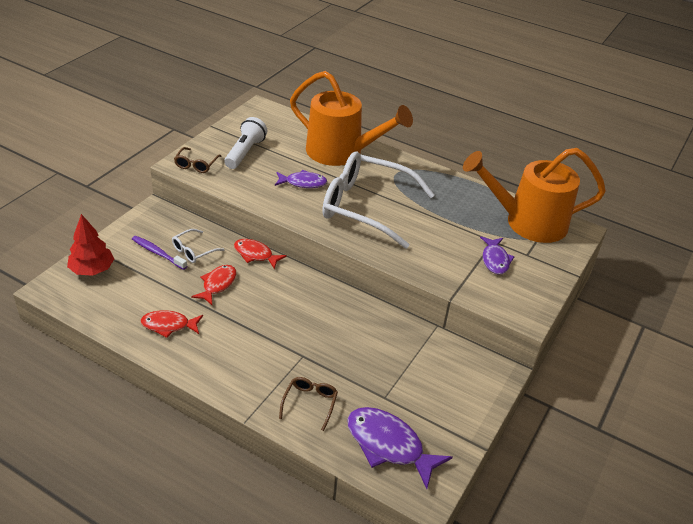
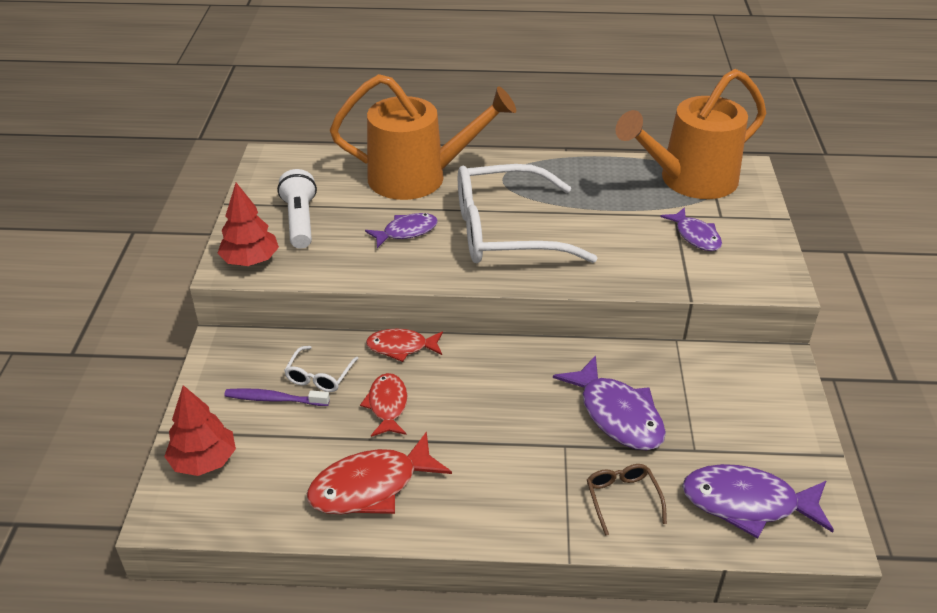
camera: 25 degrees left, 0 degrees up
(168, 325) = (371, 486): red fish -> red fish, size x1.60
(196, 164) = (251, 260): brown glasses -> red tree
(353, 353) = (617, 414): none -> purple fish

